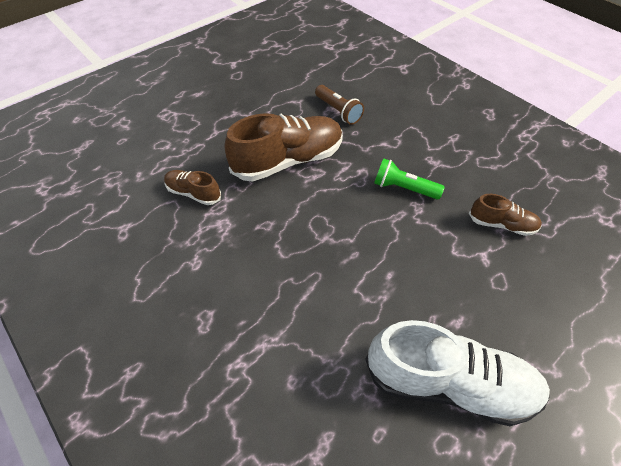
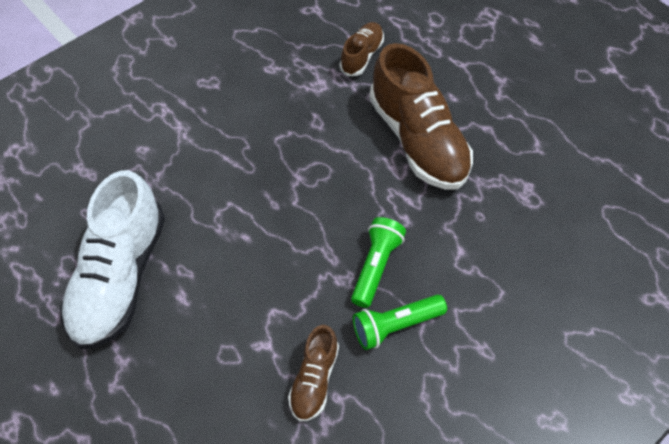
camera: 90 degrees right, 5 degrees up
(338, 111) = (523, 197): brown flashlight -> none
(448, 179) = (395, 325): none -> green flashlight

